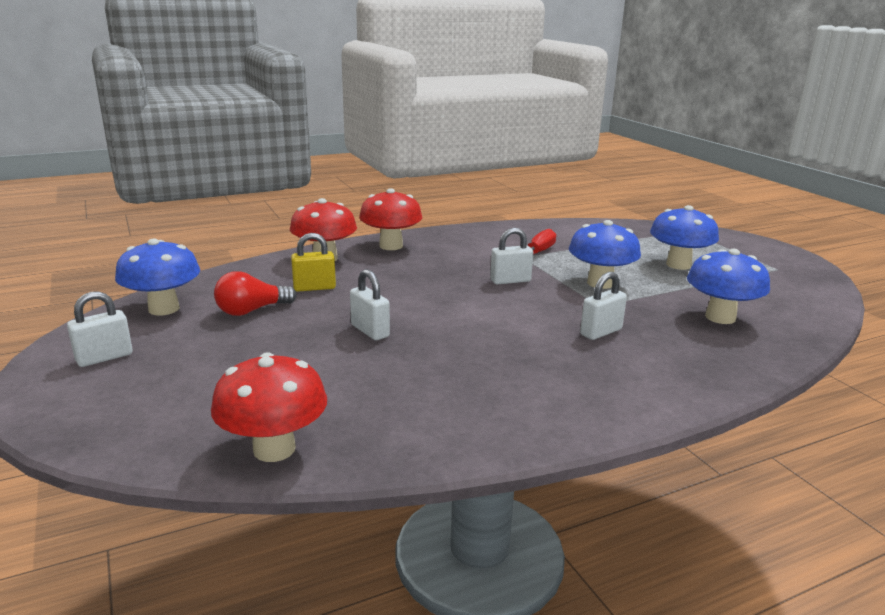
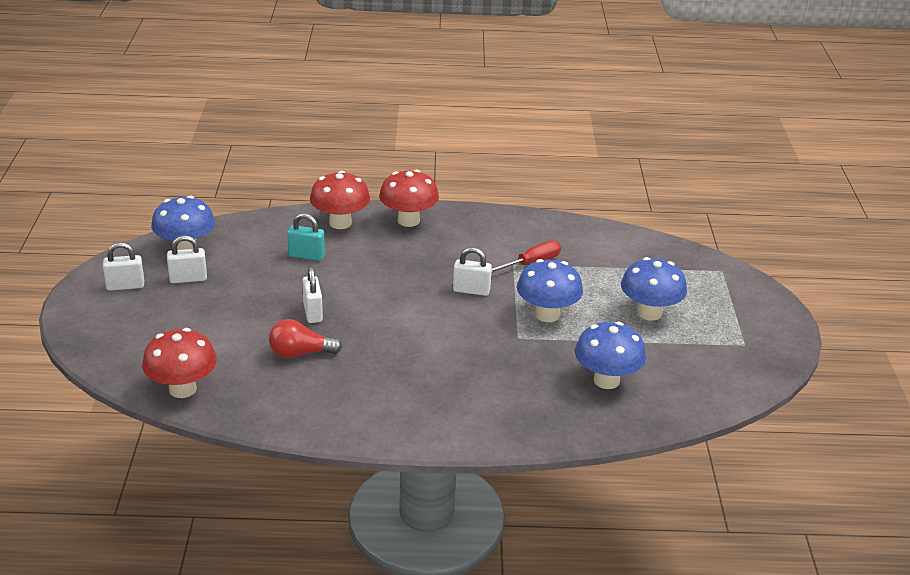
camera: 25 degrees right, 10 degrees up
(251, 311) = (244, 268): red light bulb -> red light bulb (300, 353)
(314, 288) = (306, 256): yellow padlock -> turquoise padlock
(601, 332) = (486, 365): white padlock -> white padlock (188, 279)

